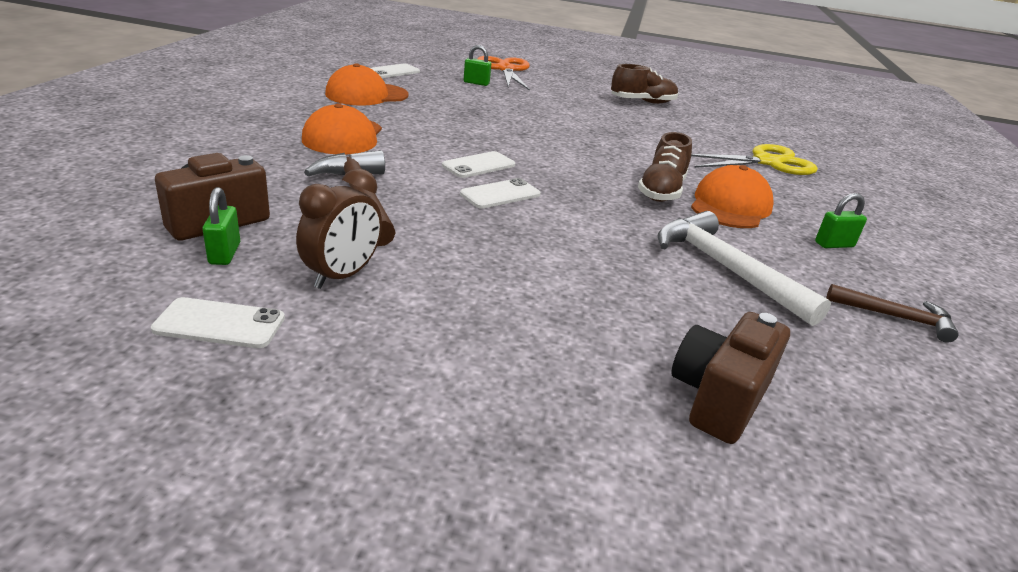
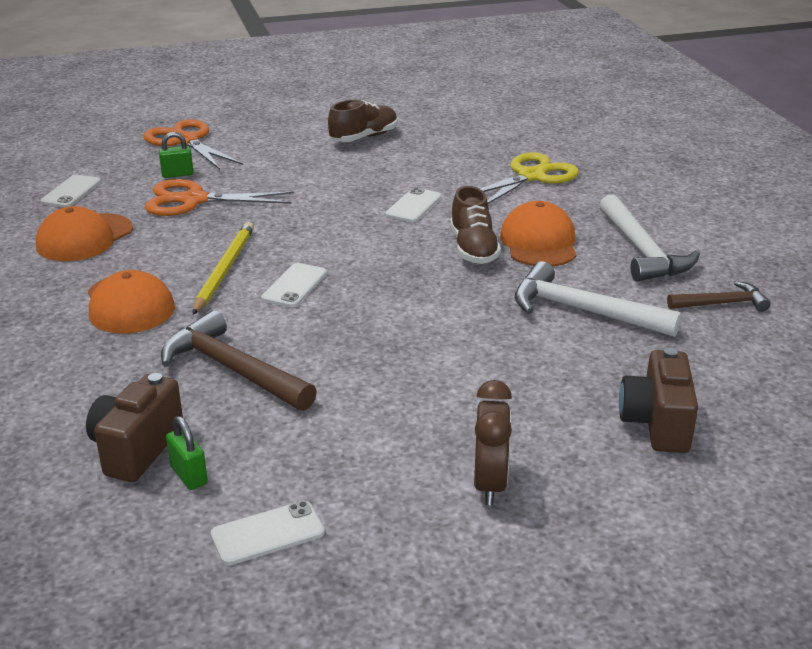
camera: 25 degrees left, 0 degrees up
(342, 276) = (309, 450): brown clock -> brown clock (490, 484)
(438, 140) = (224, 270): none -> yellow pencil
(468, 98) = (193, 200): none -> orange scissors
(500, 194) = (346, 311): white phone -> white phone (413, 206)
(834, 244) = (641, 251): green padlock -> white hammer

